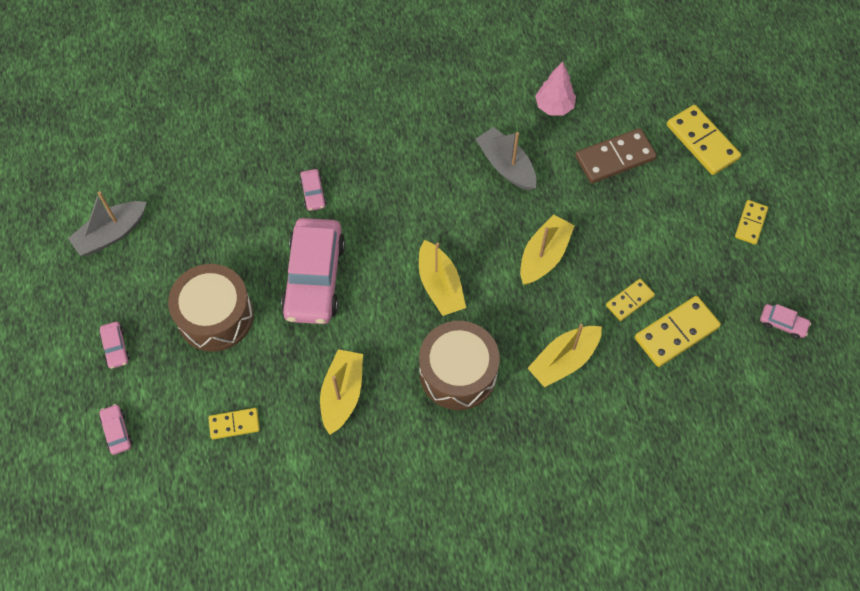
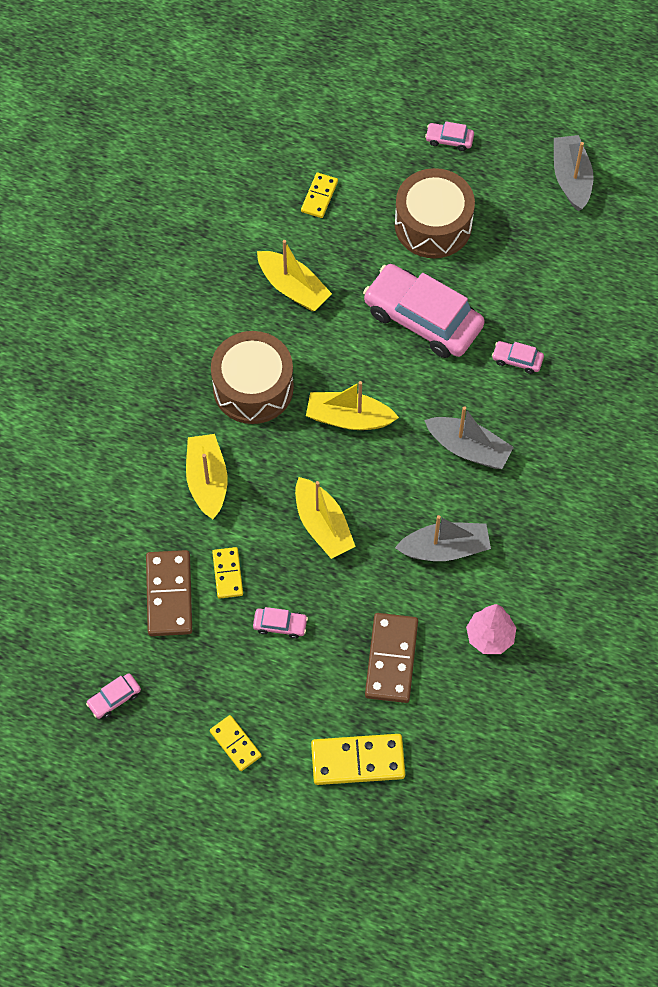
camera: 120 degrees right, 0 degrees up
(117, 431) = (368, 112): pink car -> pink car (280, 625)
(413, 189) = (468, 448): none -> grey boat
(676, 333) = (169, 595): yellow domino -> brown domino

